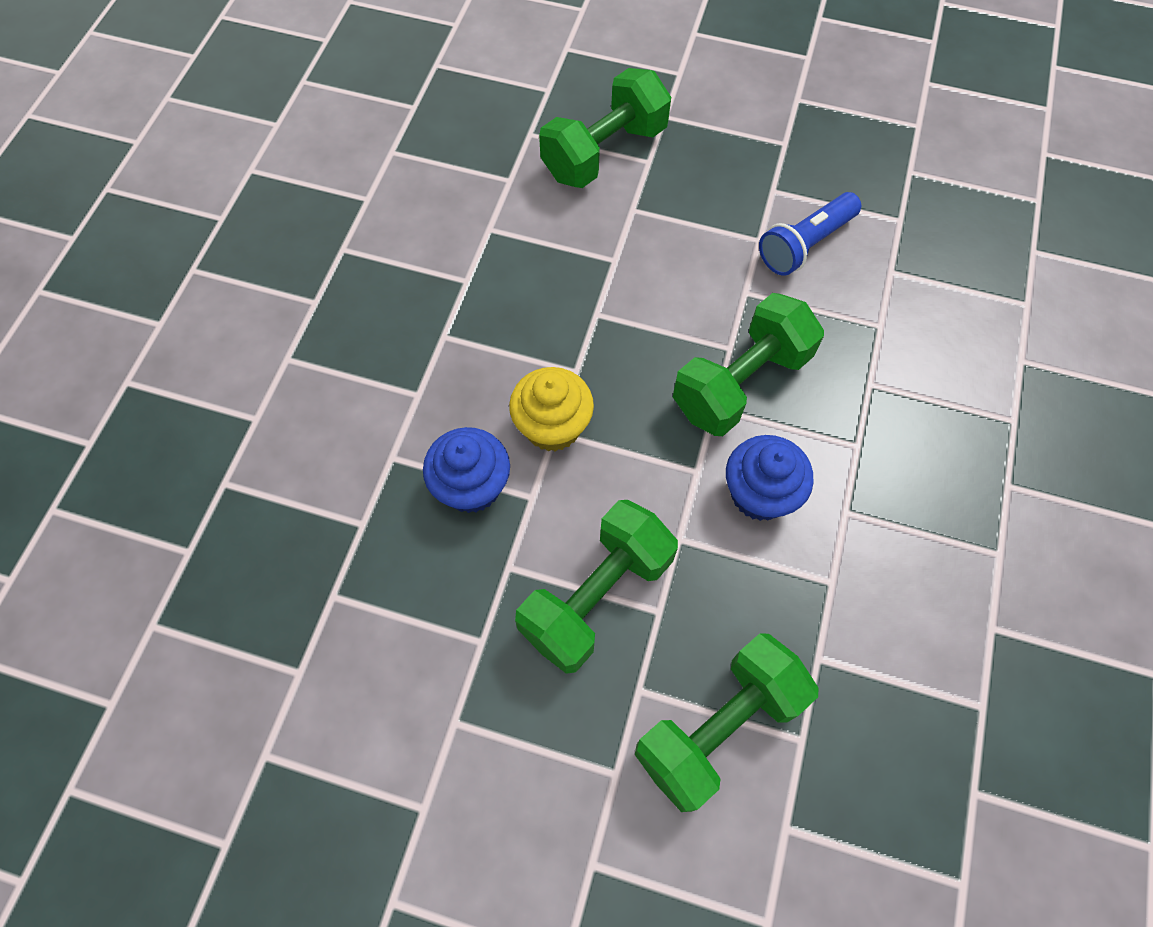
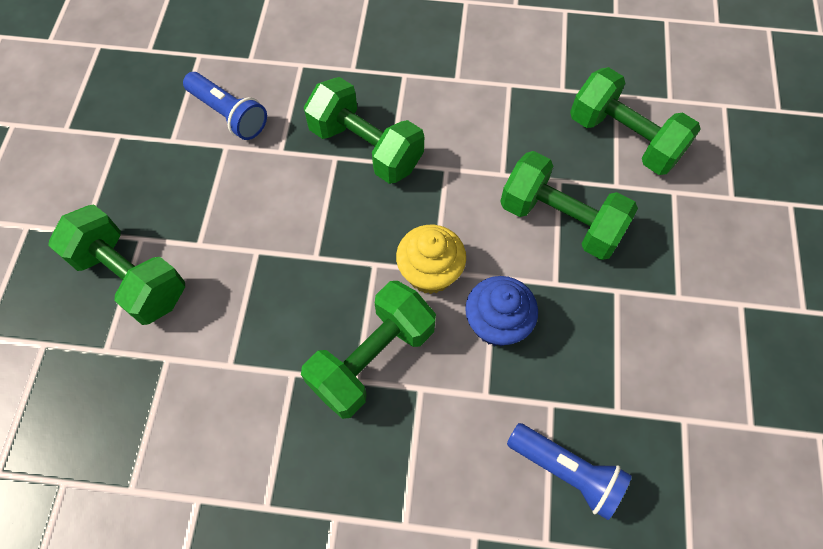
camera: 100 degrees left, 0 degrees up
(285, 521) = (566, 471): none -> blue flashlight
(463, 353) = (372, 358): none -> green dumbbell
(759, 494) = (455, 128): blue cupcake -> none

